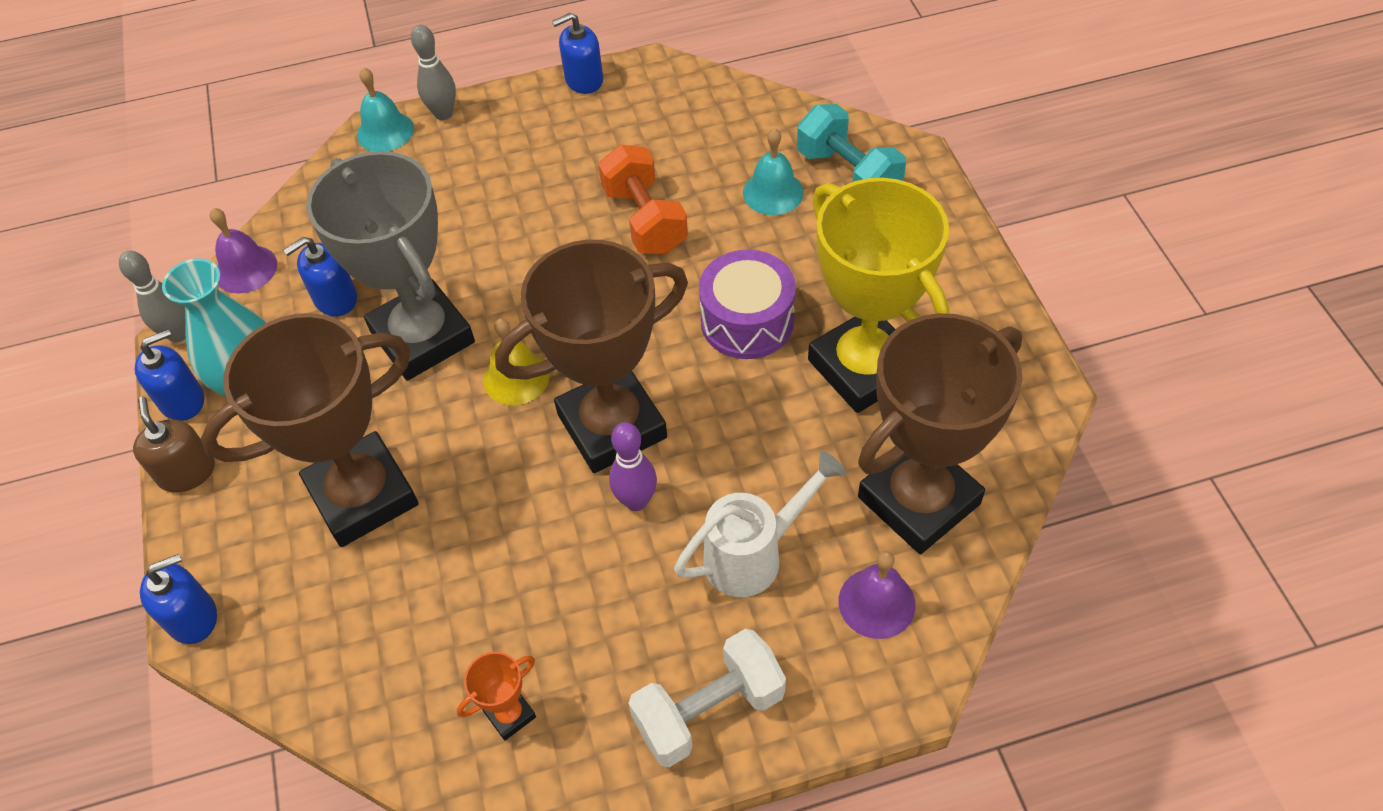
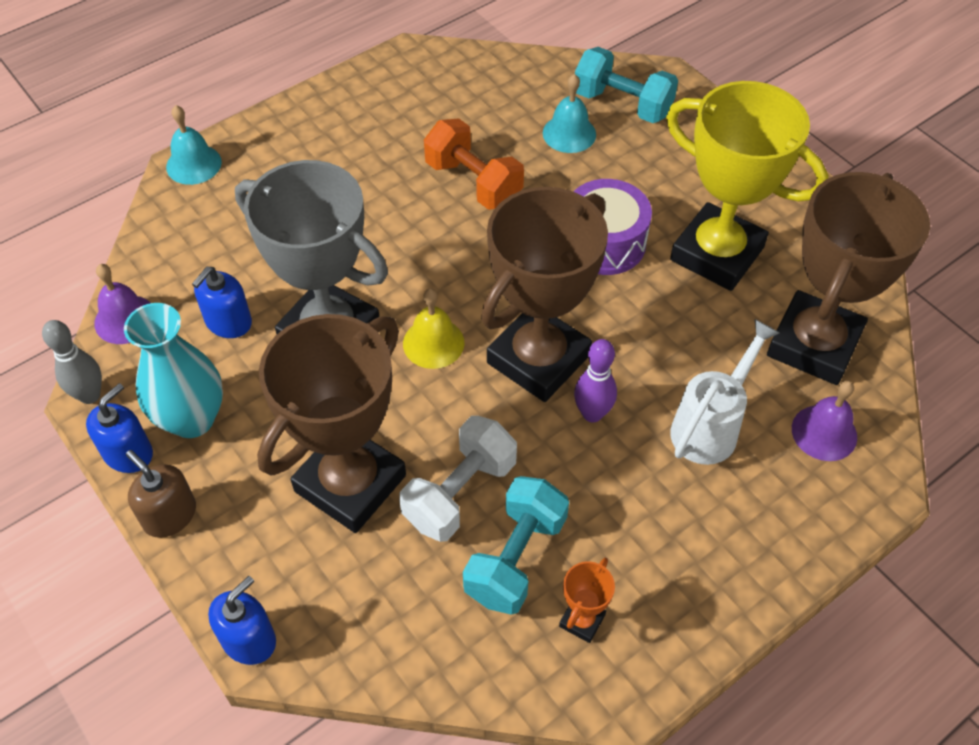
camera: 25 degrees left, 0 degrees up
(443, 114) = (241, 136): grey bowling pin -> none
(479, 626) = (515, 558): none -> turquoise dumbbell
(584, 80) = (355, 78): blue soap dispenser -> none
(709, 710) = (741, 559): white dumbbell -> white dumbbell (460, 493)

